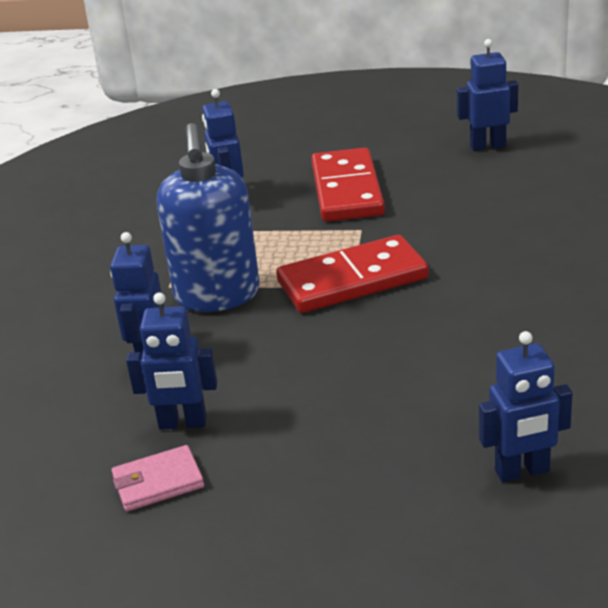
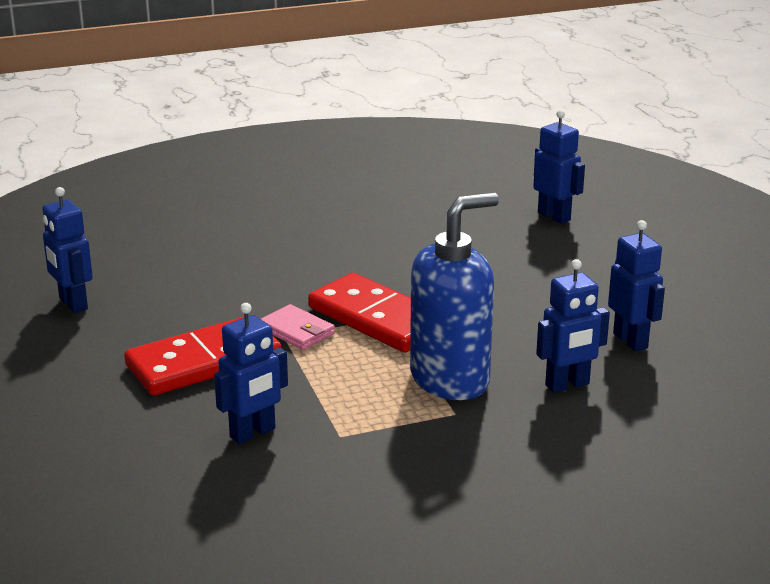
camera: 120 degrees left, 5 degrees down
(158, 482) = (697, 330): pink wallet -> pink wallet (296, 331)

